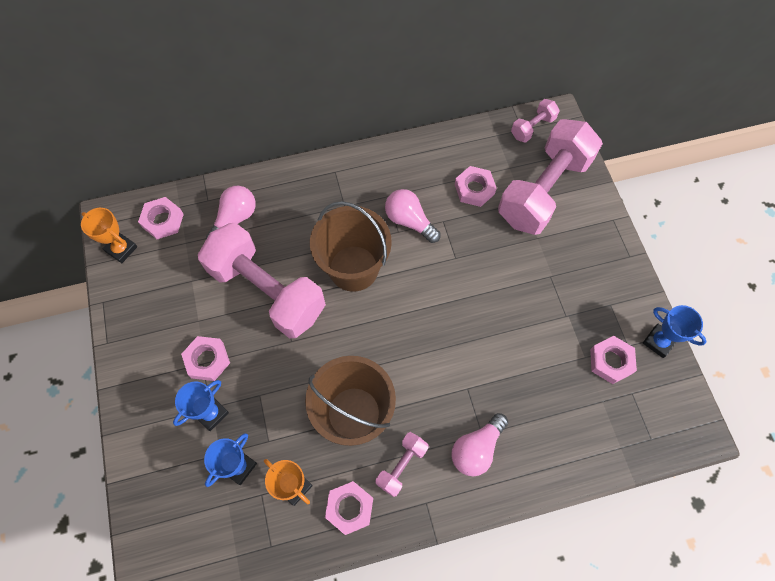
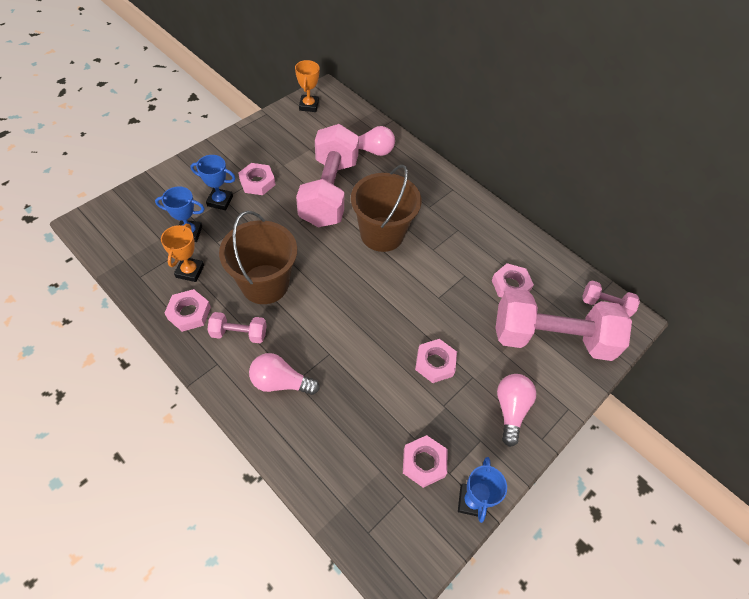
camera: 55 degrees right, 10 degrees down
(163, 220) = (343, 116): pink nut -> pink nut (435, 363)
(409, 221) = (447, 253): pink light bulb -> pink light bulb (510, 409)

